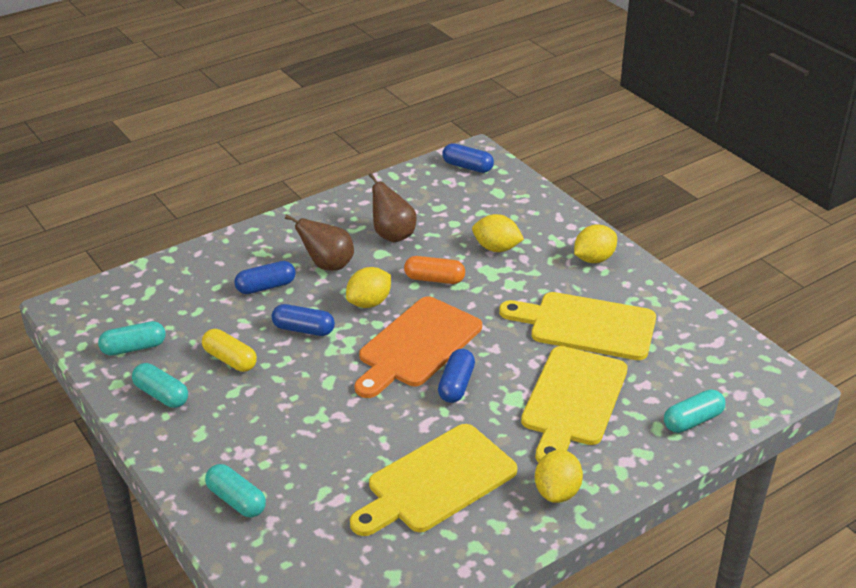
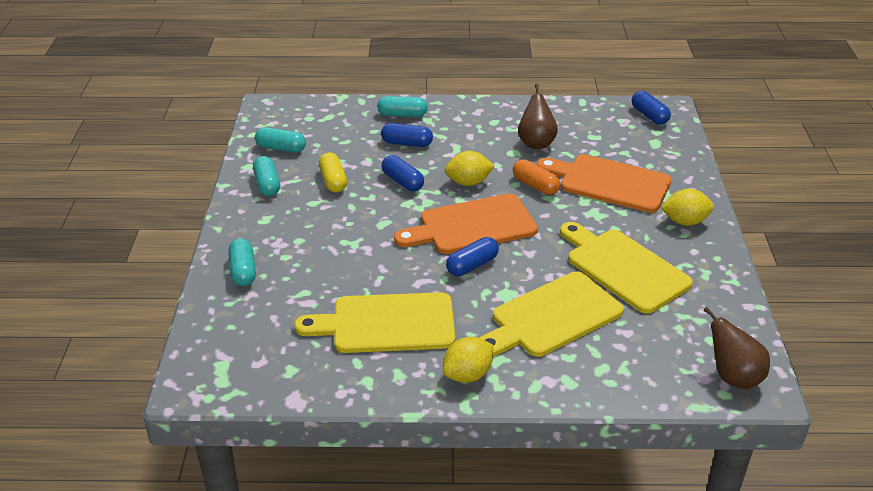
camera: 35 degrees right, 0 degrees up
(327, 265) = (465, 145): brown pear -> brown pear (733, 377)
(496, 248) = (609, 182): yellow lemon -> orange cutting board
(692, 420) = (638, 378): turquoise capsule -> turquoise capsule (402, 115)

